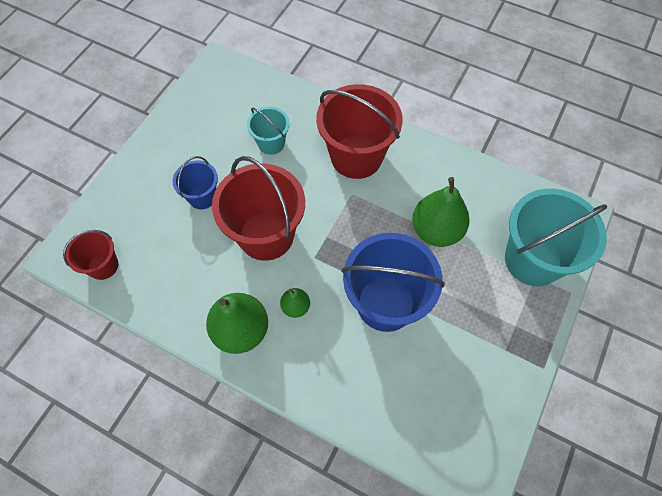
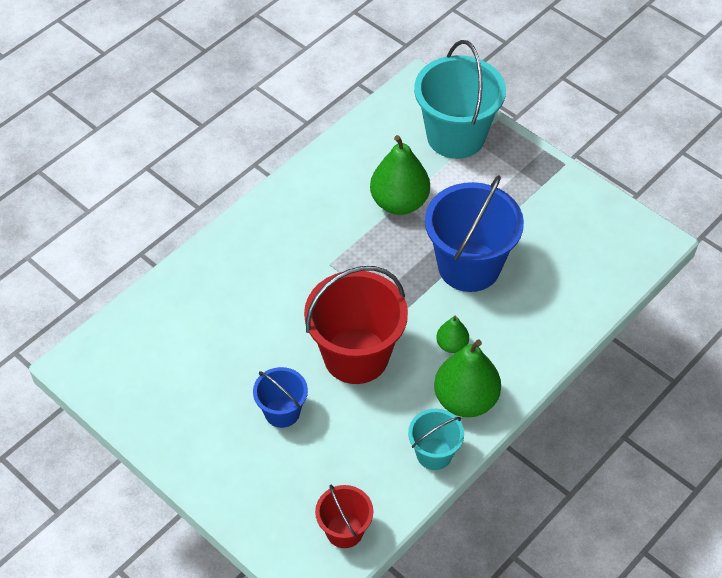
camera: 75 degrees left, 10 degrees down
(271, 143) = (230, 327): turquoise bucket -> turquoise bucket (434, 454)
(356, 157) = (281, 248): red bucket -> none

